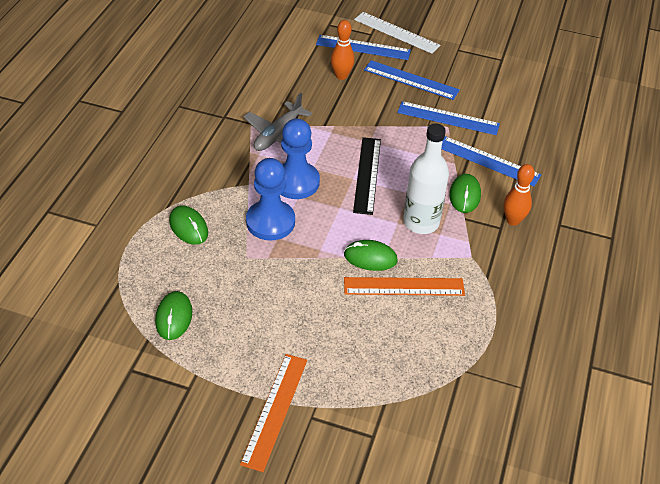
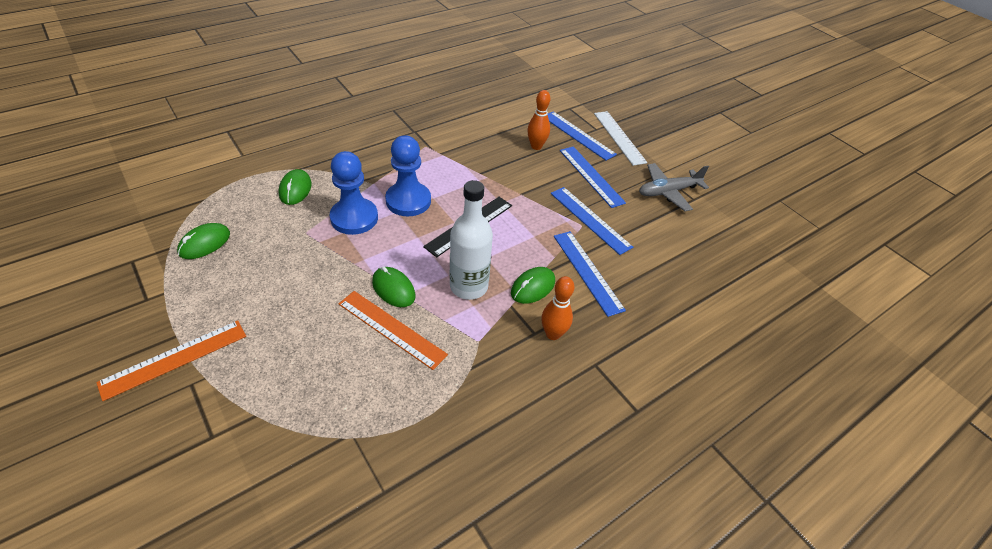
camera: 35 degrees right, 0 degrees up
(278, 135) = (437, 162): grey plane -> grey plane (668, 192)

